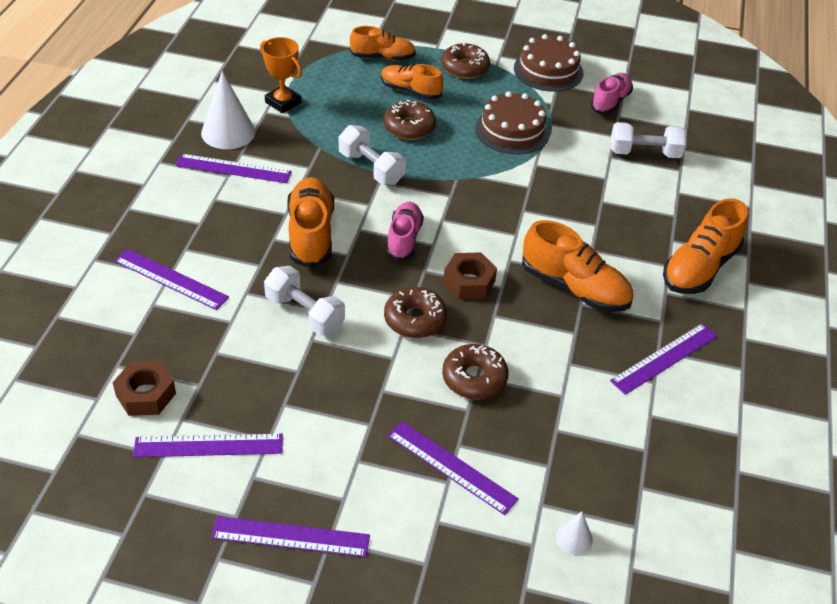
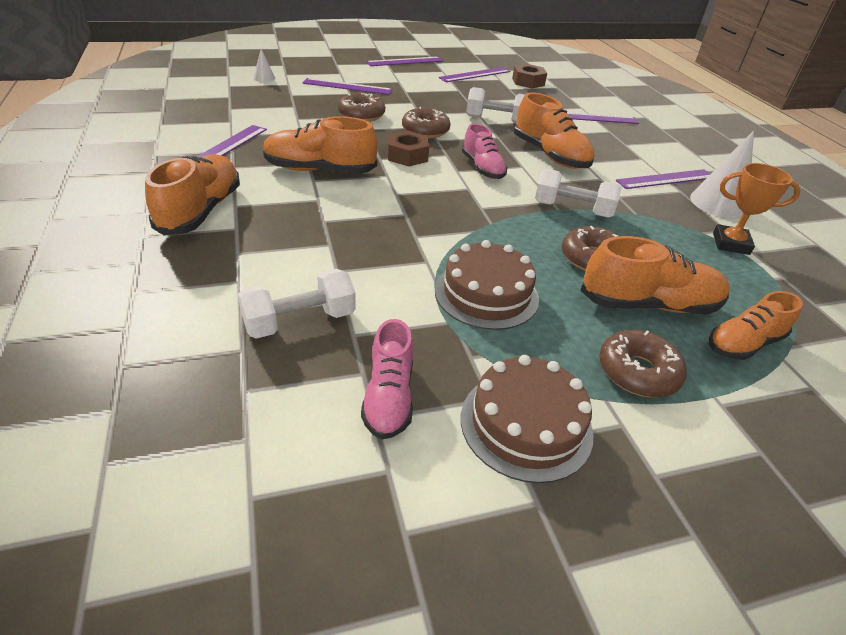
camera: 150 degrees right, 5 degrees down
(410, 91) = (648, 304): orange shoe -> orange shoe, size x1.50

